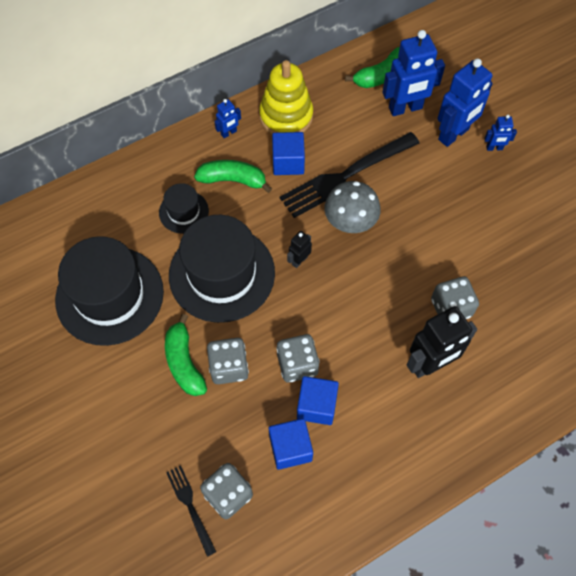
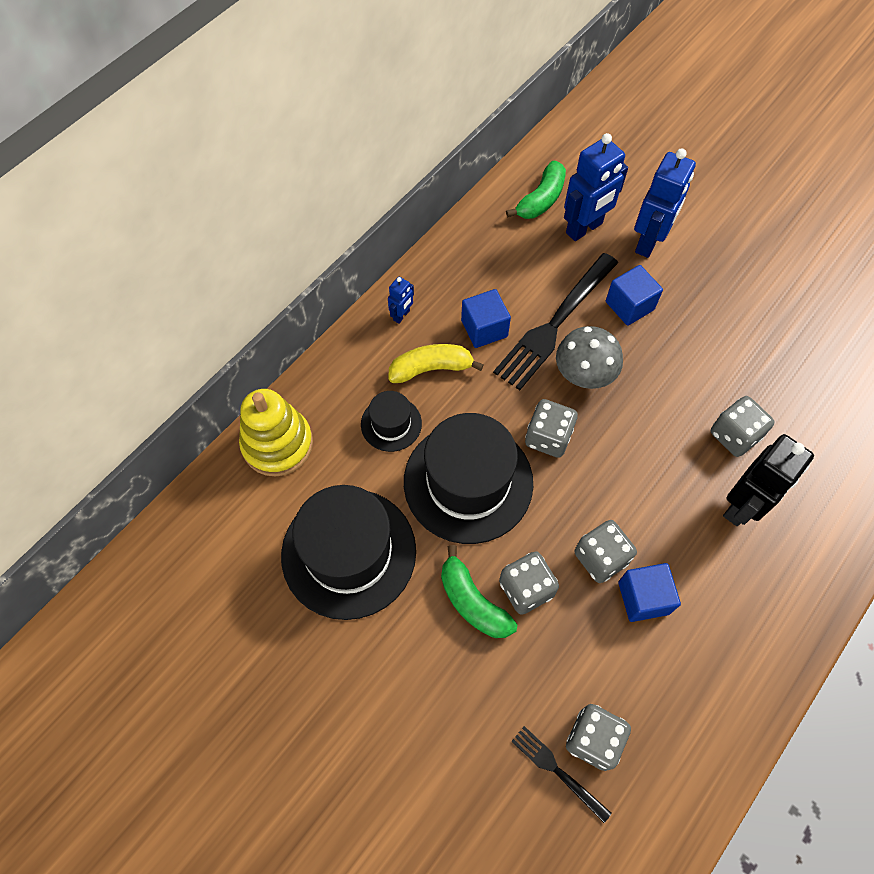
camera: 20 degrees left, 0 degrees up
(233, 180) = (431, 368): green banana -> yellow banana
(286, 116) = (458, 276): yellow stacking toy -> yellow stacking toy (277, 444)
(290, 448) = (637, 658): blue cube -> blue cube (629, 305)
(299, 260) = (548, 437): black robot -> grey dice
(494, 148) = (697, 244): blue robot -> none

